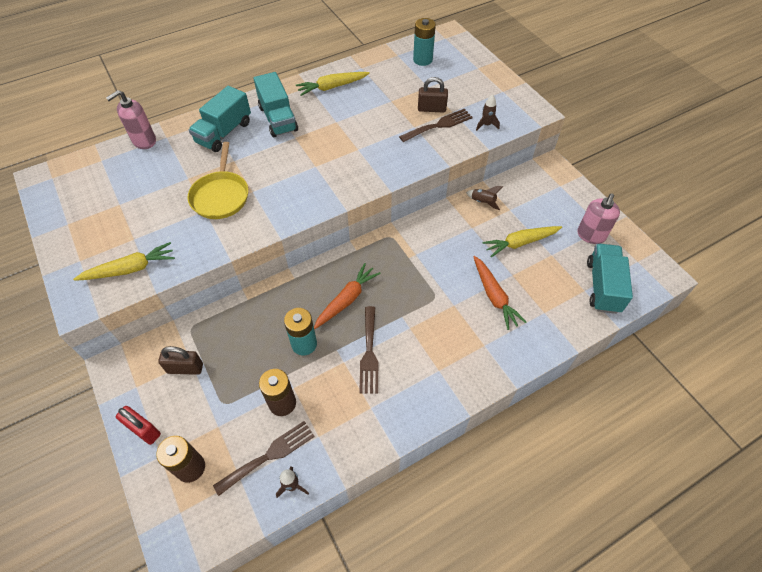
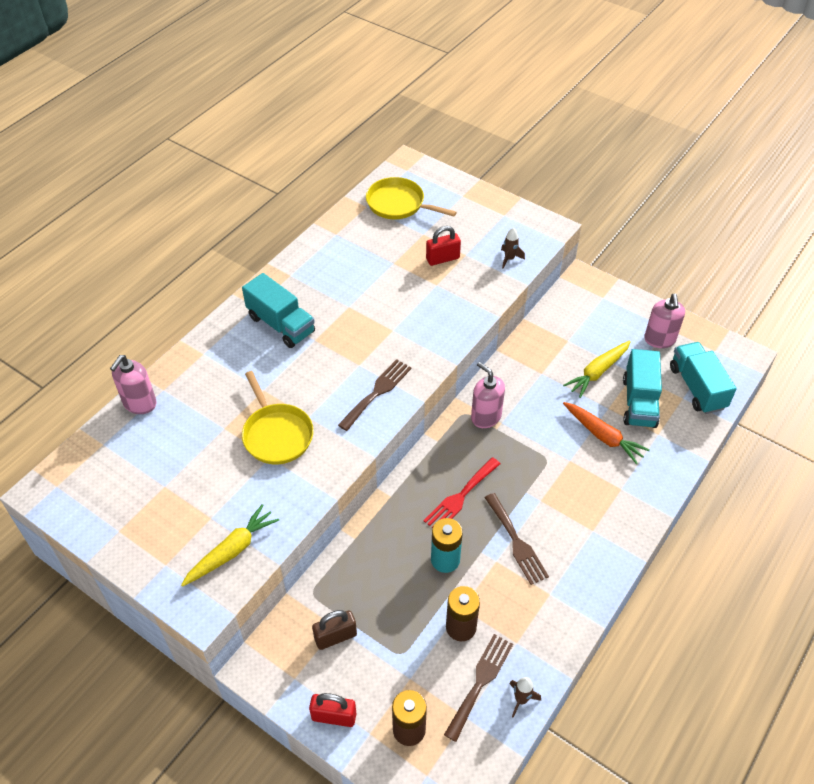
camera: 25 degrees left, 5 degrees down
(224, 133) = (229, 361): turquoise truck -> turquoise truck (639, 402)
(332, 87) = (318, 268): yellow carrot -> none
(347, 299) = (460, 497): orange carrot -> red fork
(405, 245) = (486, 417): none -> pink soap dispenser
(422, 60) = (398, 204): turquoise battery -> yellow pan
(431, 109) = (442, 258): brown padlock -> red padlock
(439, 125) = (461, 275): brown fork -> brown fork (377, 392)
(483, 202) = (537, 342): brown rocket -> none

